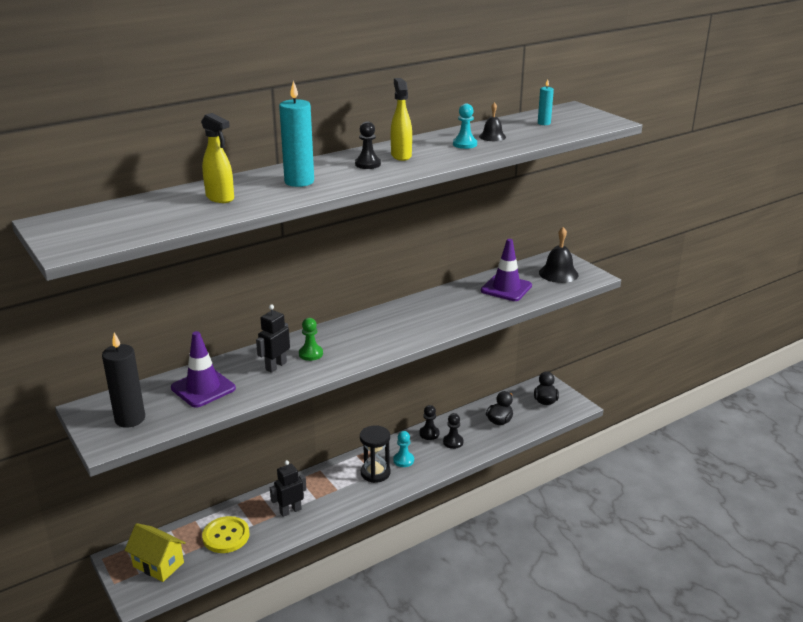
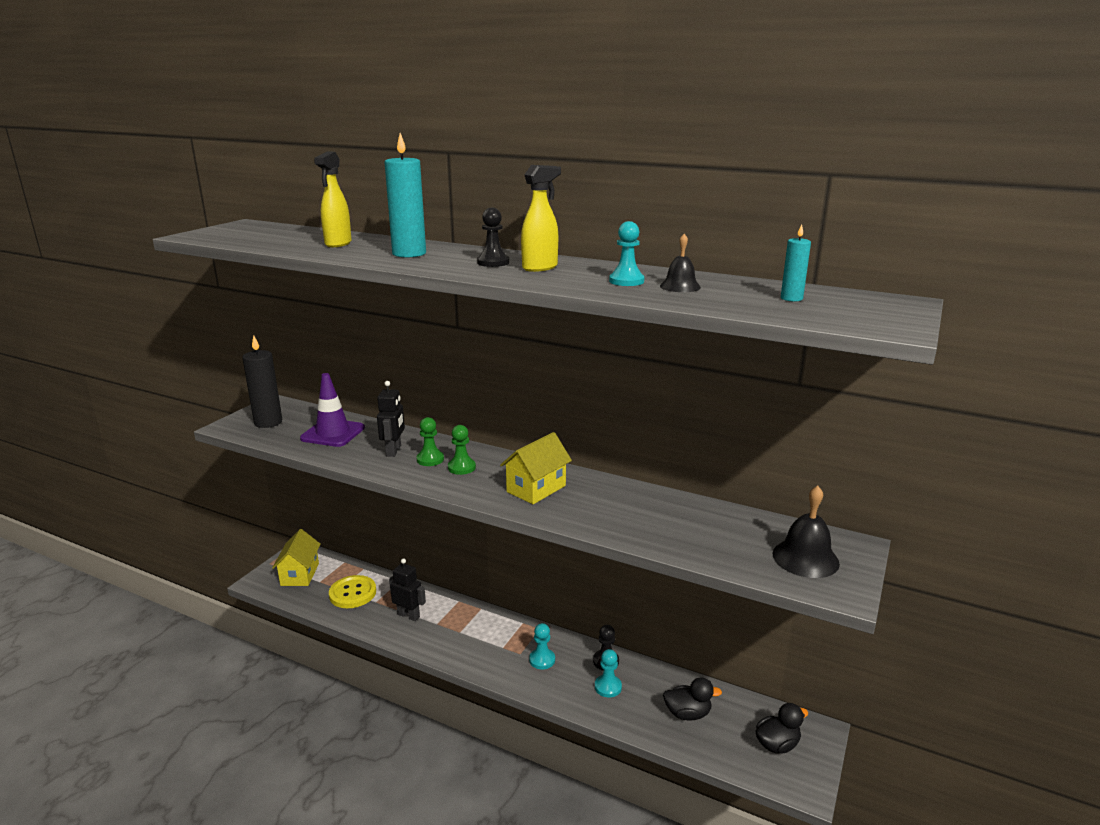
camera: 60 degrees right, 5 degrees down
(276, 366) = (394, 451): black robot -> black robot turned 90 degrees clockwise
(340, 344) = (461, 467): none -> green pawn
(375, 473) = (505, 647): black hourglass -> none
(403, 325) = (536, 489): none -> yellow house
(453, 442) = (608, 687): black pawn -> turquoise pawn
(506, 288) = (705, 529): purple traffic cone -> none

